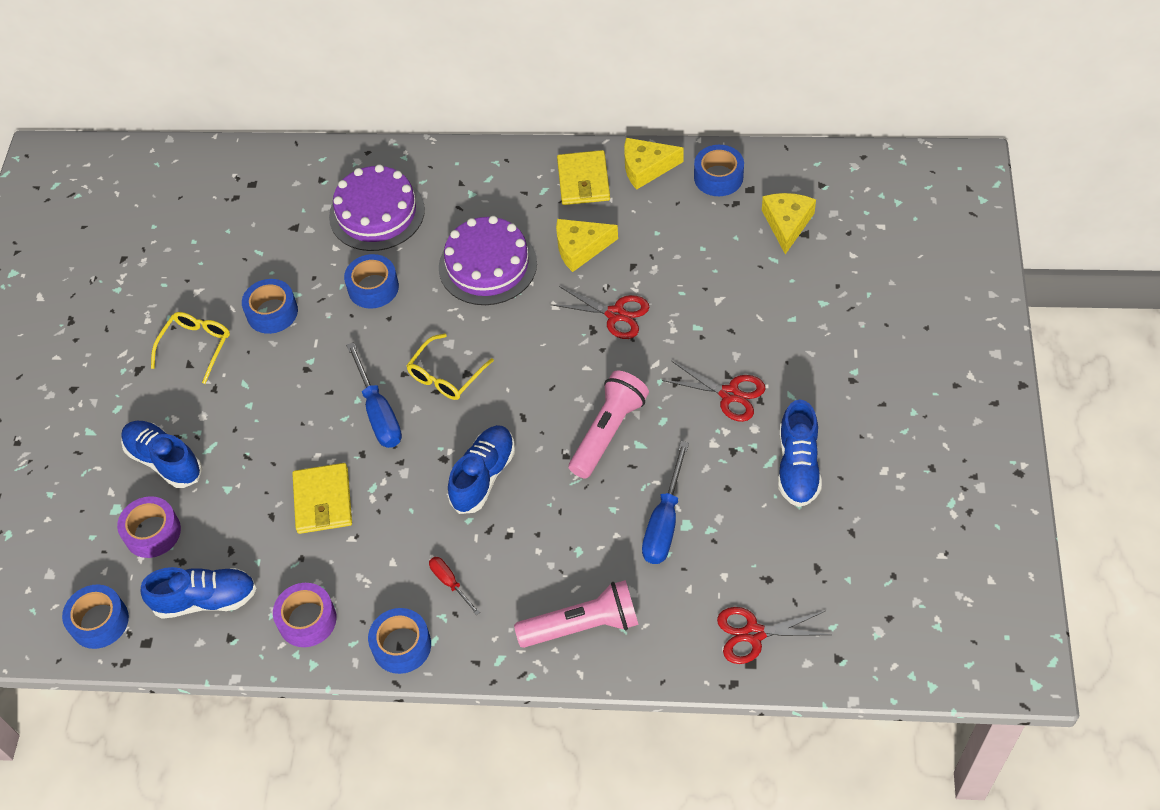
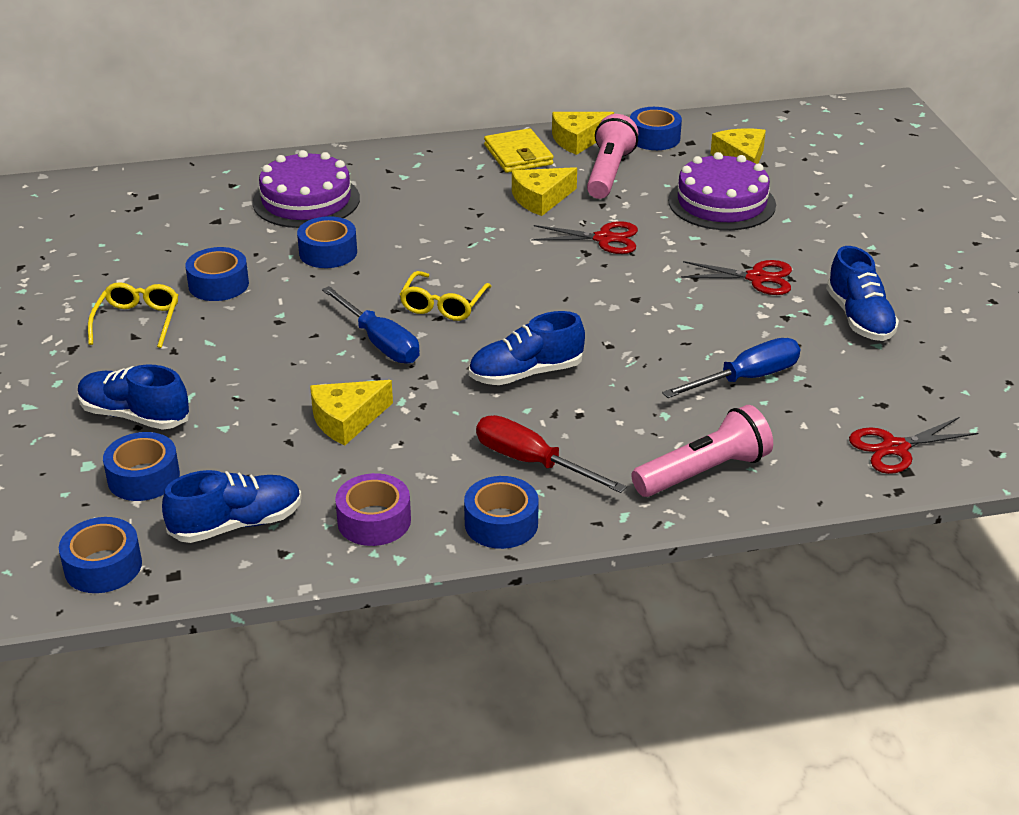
camera: 20 degrees left, 20 degrees down
(152, 532) = (143, 477): purple tape -> blue tape
(323, 500) = (347, 420): yellow wallet -> yellow cheese
(450, 583) = (532, 462): red screwdriver -> red screwdriver, size x1.82
(483, 476) = (526, 373): blue shoe -> blue shoe turned 120 degrees counterclockwise
(487, 265) = (448, 222): purple cake -> purple cake (721, 203)
(608, 432) = (645, 322): pink flashlight -> pink flashlight (609, 173)
(664, 522) = (746, 378): blue screwdriver -> blue screwdriver turned 120 degrees counterclockwise

